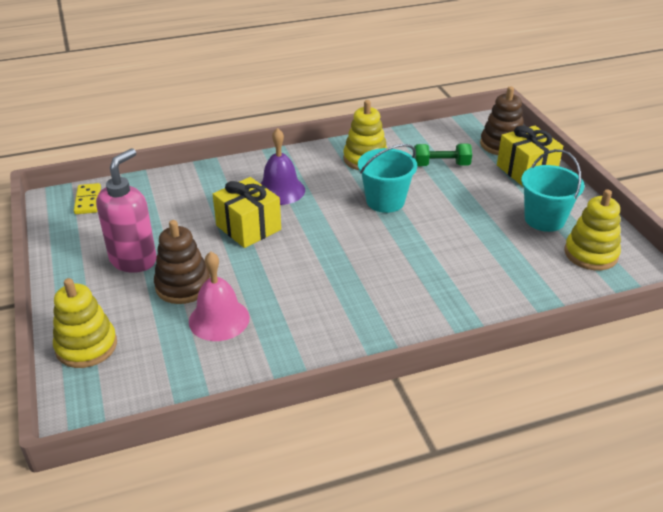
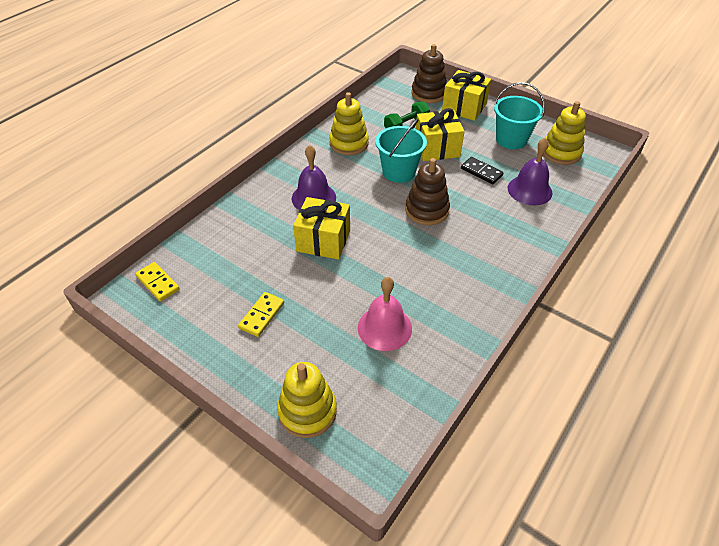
camera: 35 degrees left, 10 degrees up
(134, 260) = (261, 315): pink soap dispenser -> yellow domino
(183, 286) = (327, 316): brown stacking toy -> brown stacking toy (427, 210)
(450, 196) = (437, 148): none -> yellow gift
(472, 235) = (481, 172): none -> black domino
(507, 273) = (529, 190): none -> purple bell

